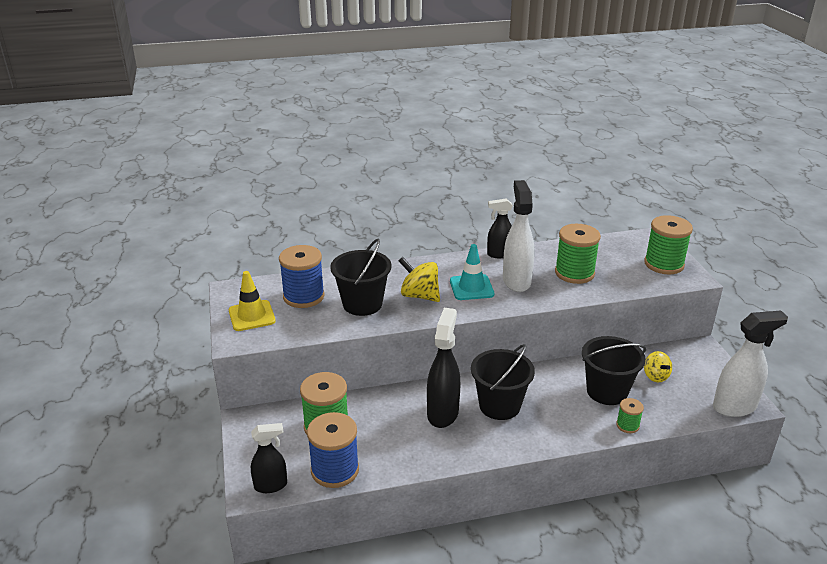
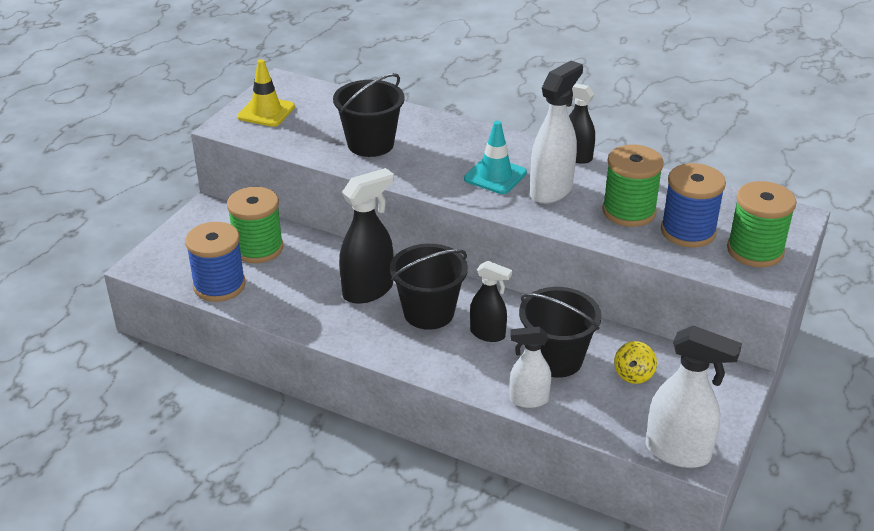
camera: 40 degrees right, 5 degrees up
(271, 485) = (160, 270): black spray bottle -> black spray bottle (488, 334)
(303, 296) = (330, 114): blue spool -> blue spool (688, 231)
(419, 296) = (433, 160): yellow spinning top -> none
(627, 425) = (528, 400): green spool -> white spray bottle

